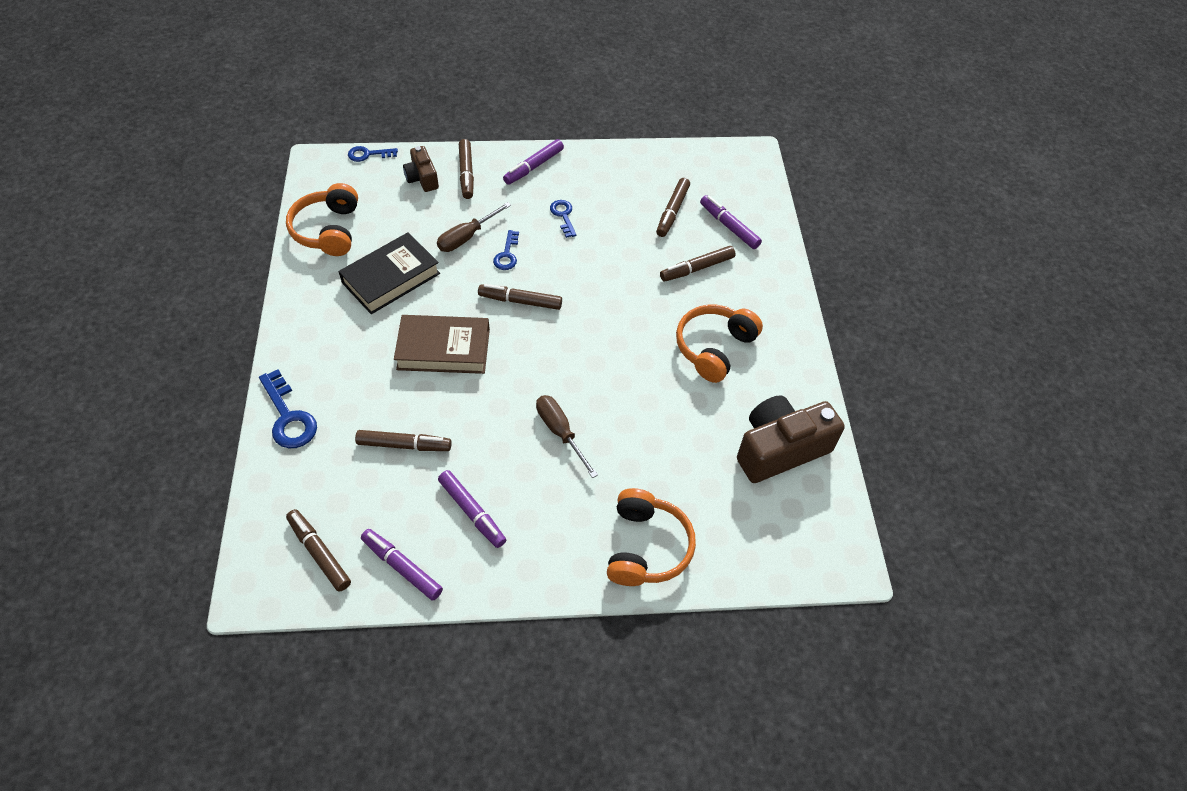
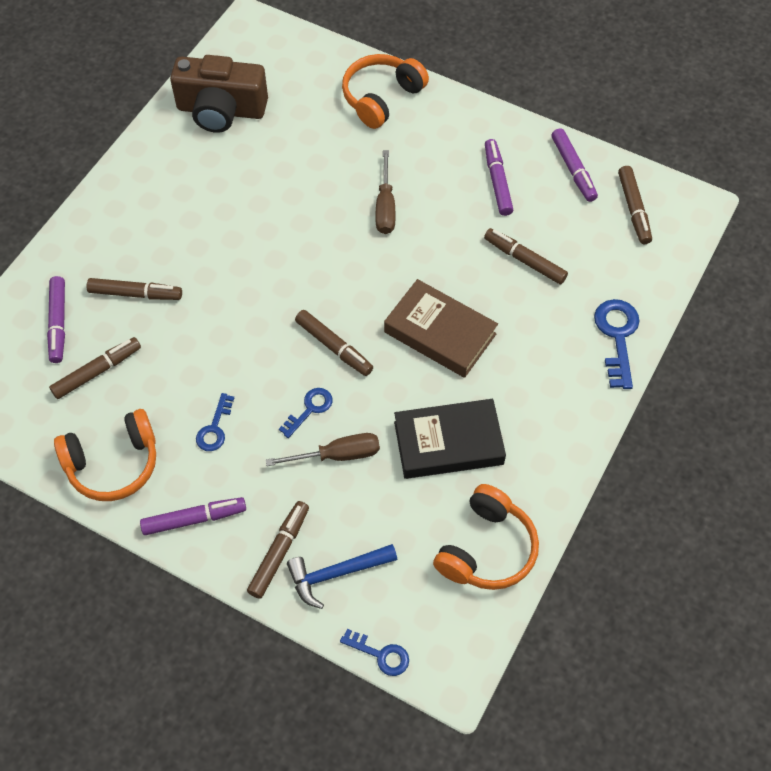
camera: 145 degrees left, 5 degrees up
(422, 178) = (336, 573): brown camera -> blue hammer
(714, 348) = (195, 211): orange headphones -> orange headphones (113, 464)

